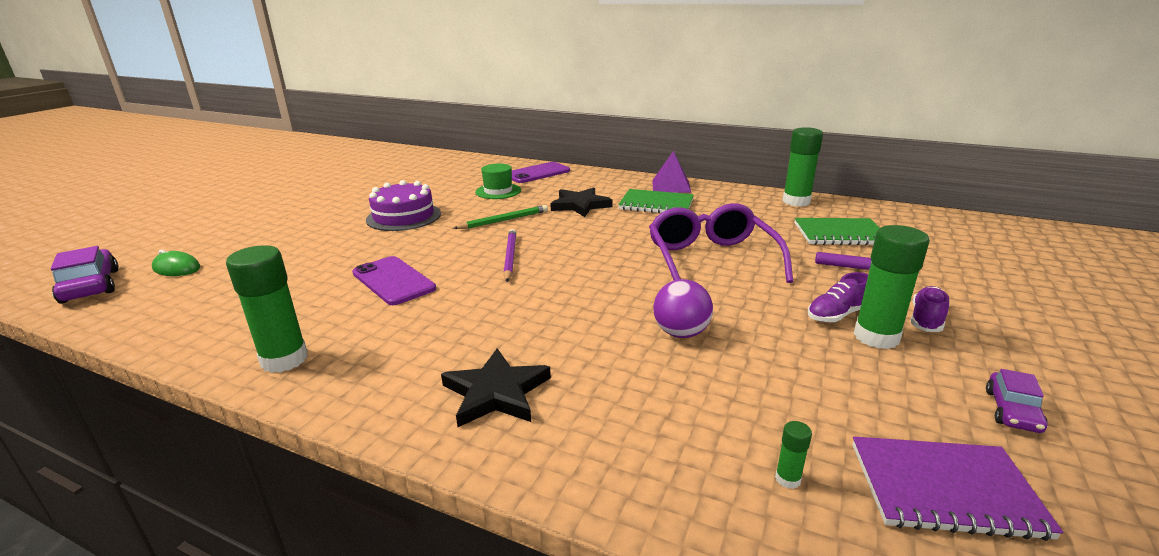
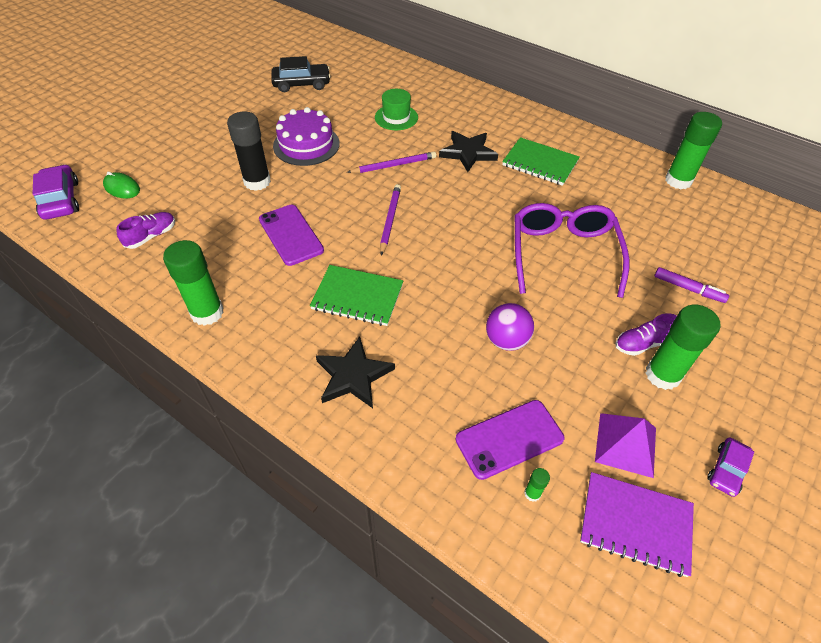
camera: 10 degrees right, 25 degrees up
(348, 246) = (257, 182): none -> black glue stick
(393, 180) = (301, 84): none -> black car
(504, 220) = (394, 165): green pencil -> purple pencil
(537, 173) = (439, 92): purple phone -> purple phone (509, 439)
(671, 186) = (564, 135): purple pyramid -> purple pyramid (626, 444)
(839, 234) = (697, 238): green notebook -> green notebook (357, 297)
(926, 319) = (716, 363): purple shoe -> purple shoe (151, 236)

